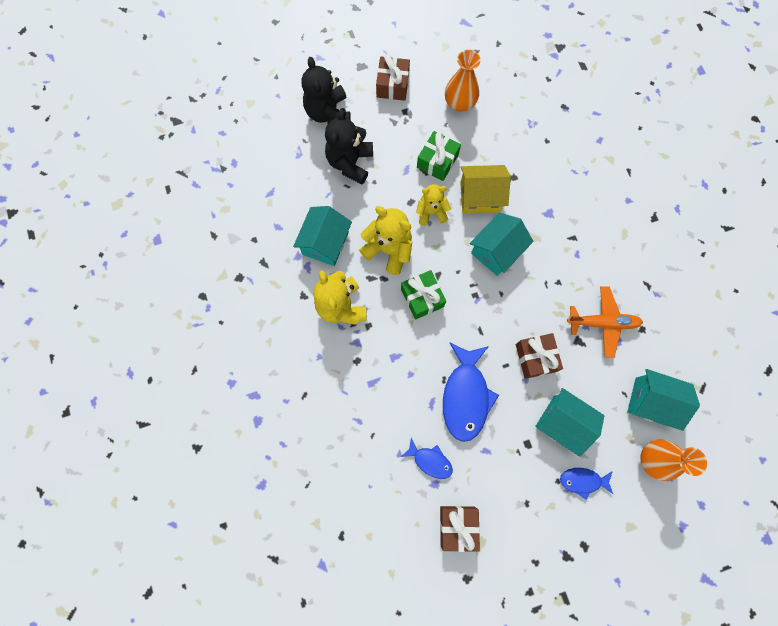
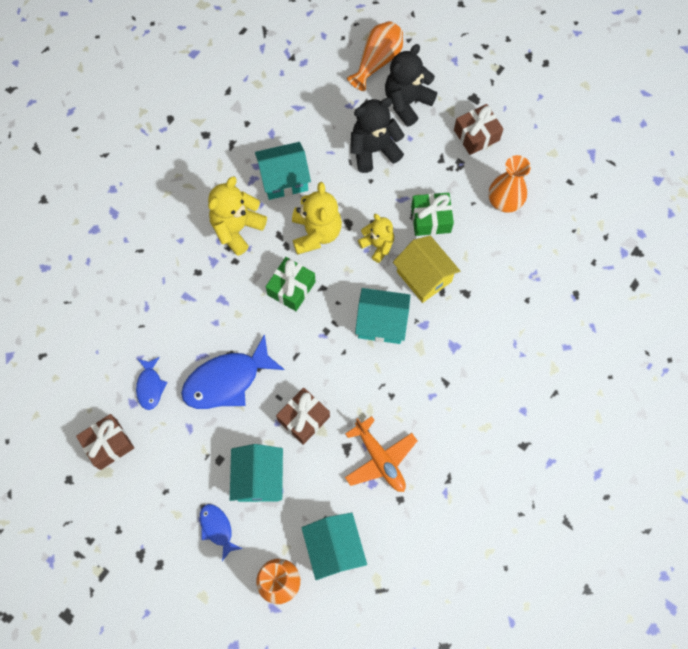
camera: 55 degrees right, 5 degrees down
(277, 110) = (377, 61): none -> orange vase

